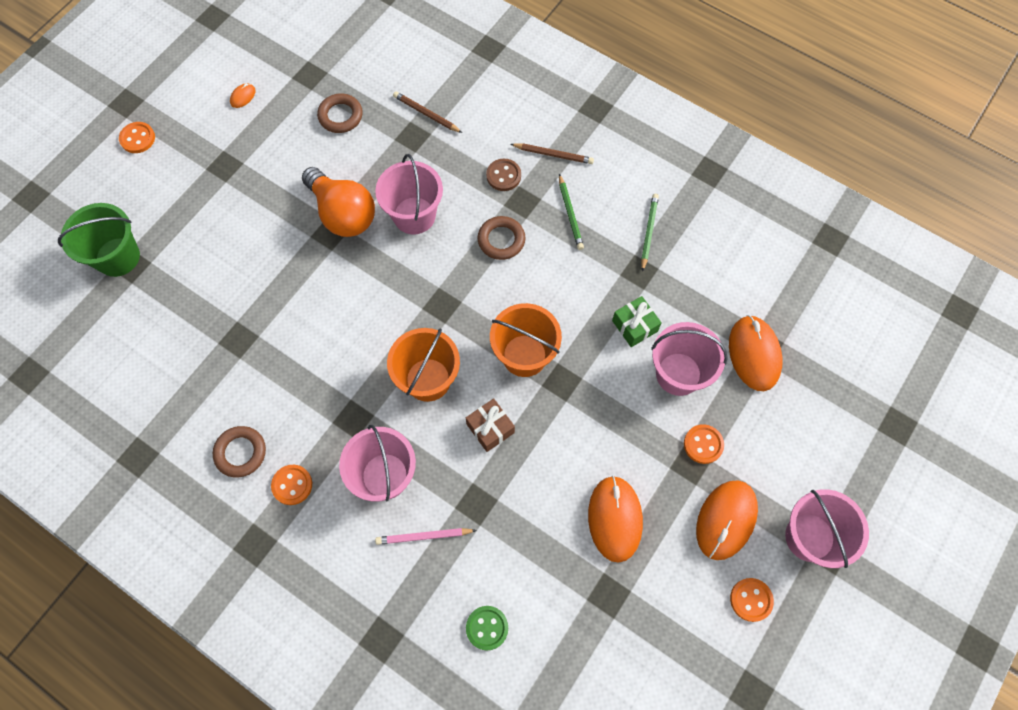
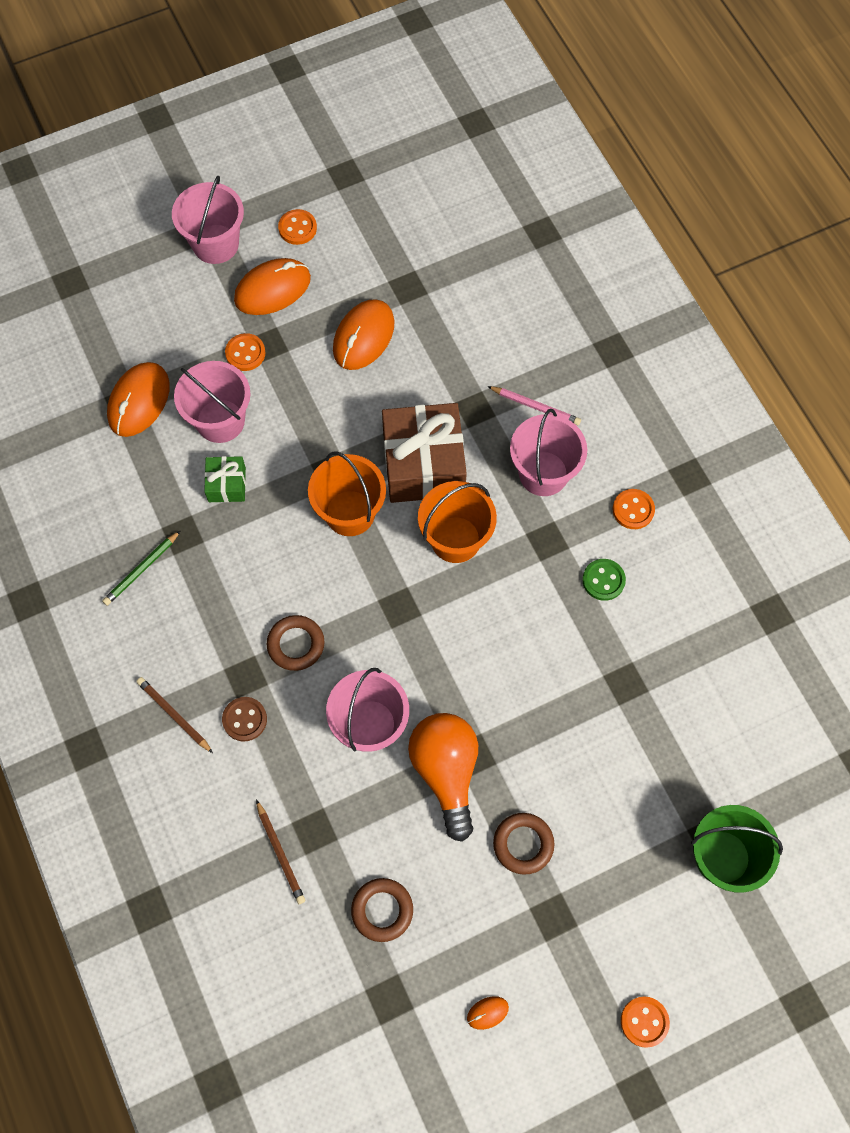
camera: 150 degrees left, 0 degrees up
(240, 453) = (669, 565): brown ring -> brown ring (523, 844)
(487, 628) = (521, 314): green button -> green button (603, 580)
(490, 428) = (424, 464): brown gift -> brown gift, size x2.06
(570, 214) = (205, 634): green pencil -> none

